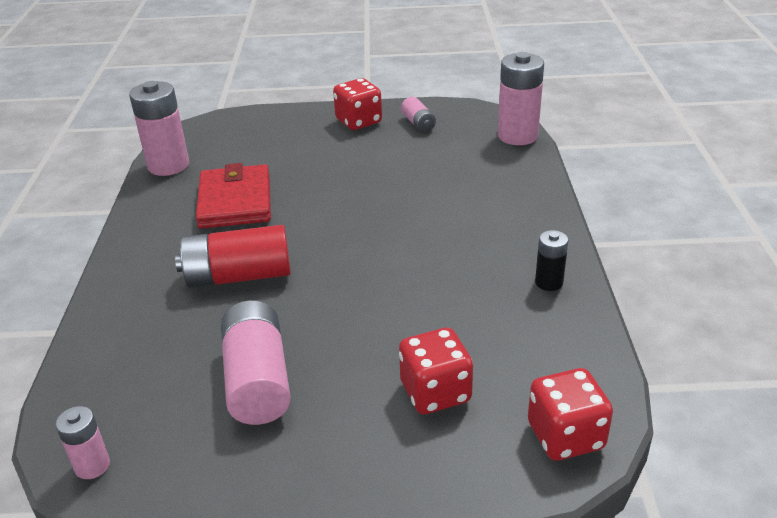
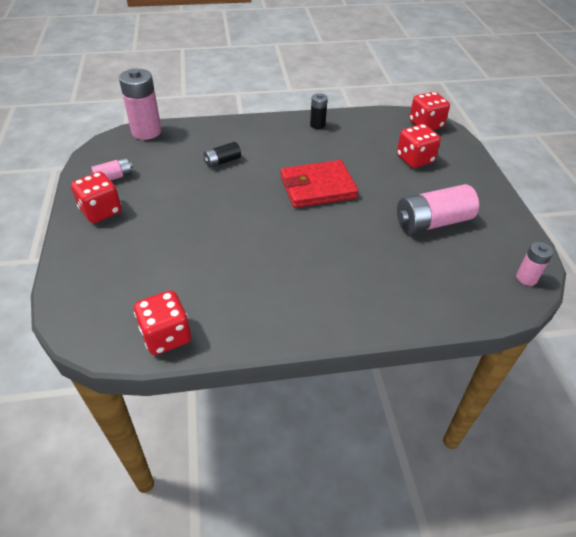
camera: 100 degrees left, 10 degrees up
(168, 165) = (166, 336): pink battery -> red dice
(235, 201) = (235, 270): red wallet -> red wallet (318, 187)
(238, 276) = (337, 248): red battery -> none
(444, 191) = (222, 161): none -> black battery

